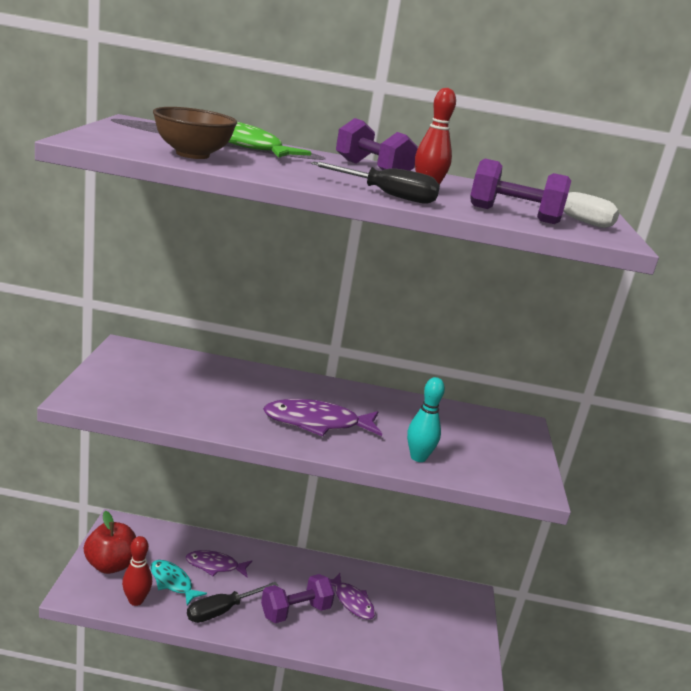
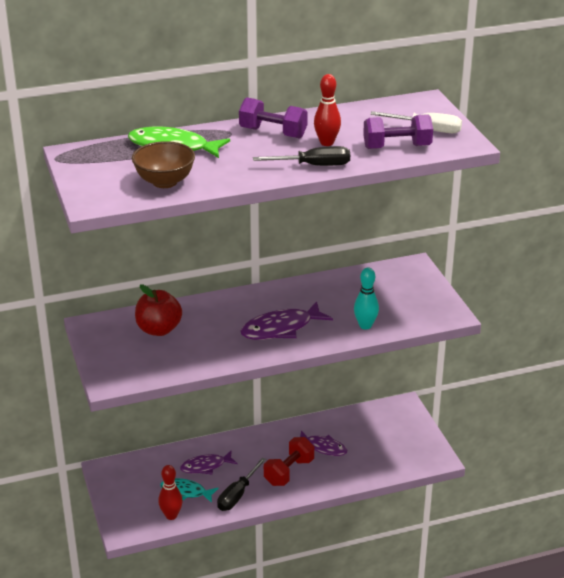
camera: 20 degrees left, 10 degrees up
(110, 565) = (129, 500): red apple -> red apple (159, 329)
(295, 611) = (289, 472): purple dumbbell -> red dumbbell

